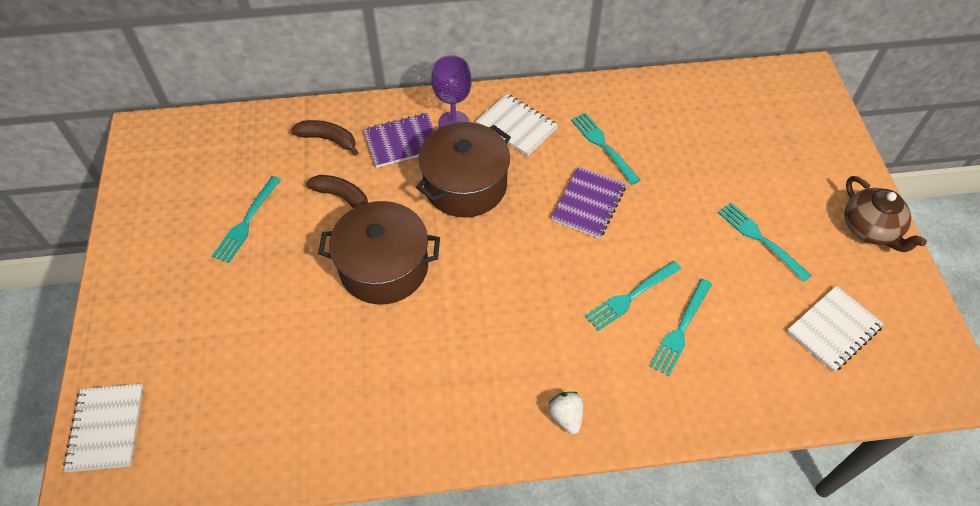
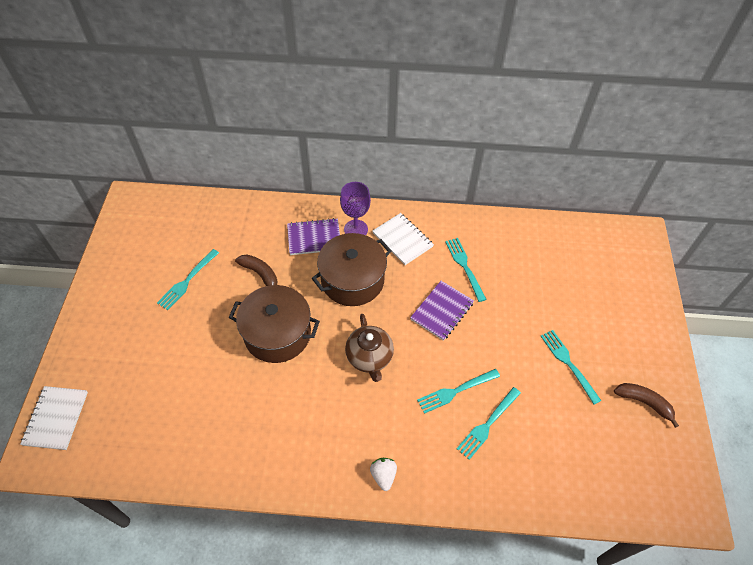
camera: 10 degrees right, 0 degrees up
(328, 139) = (260, 227): brown banana -> brown banana (644, 402)
(833, 329) = (607, 447): white notebook -> none
(870, 229) = (658, 371): brown teapot -> brown teapot (369, 357)

